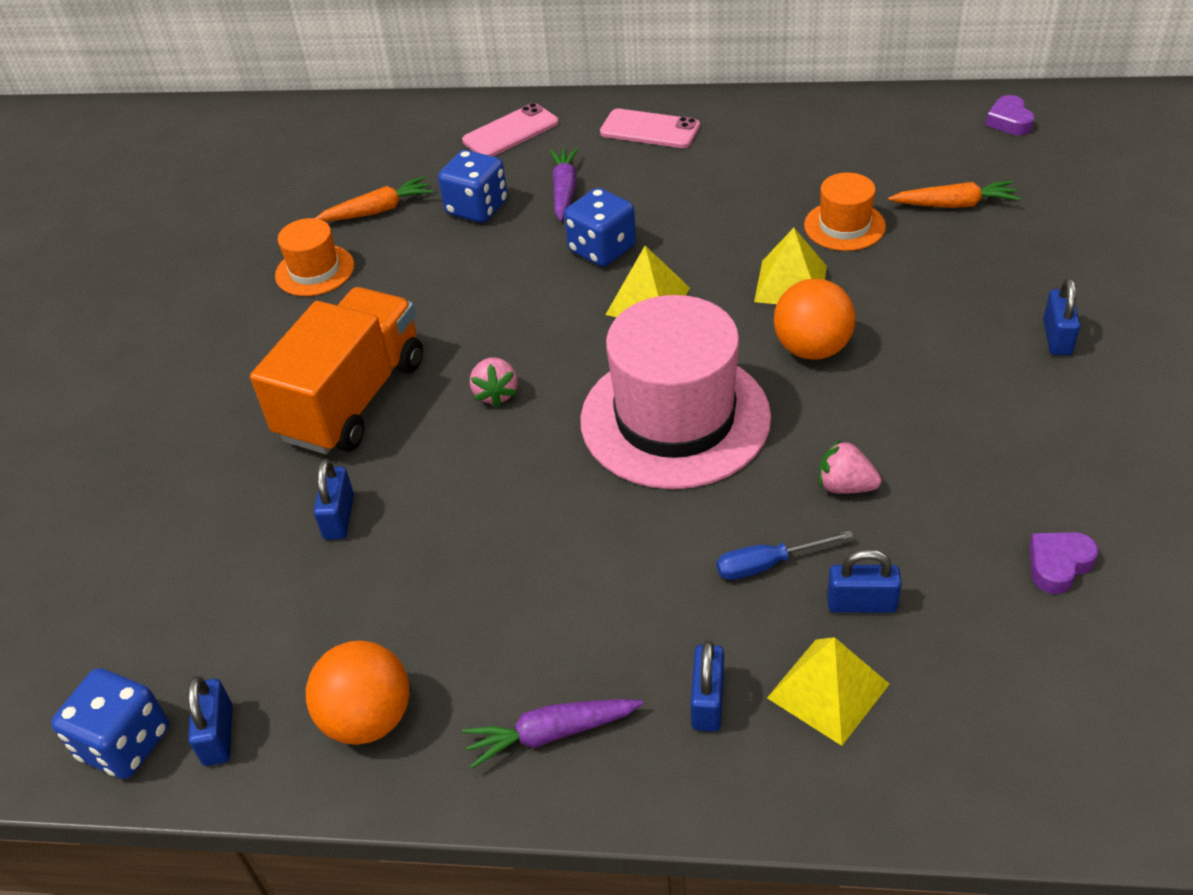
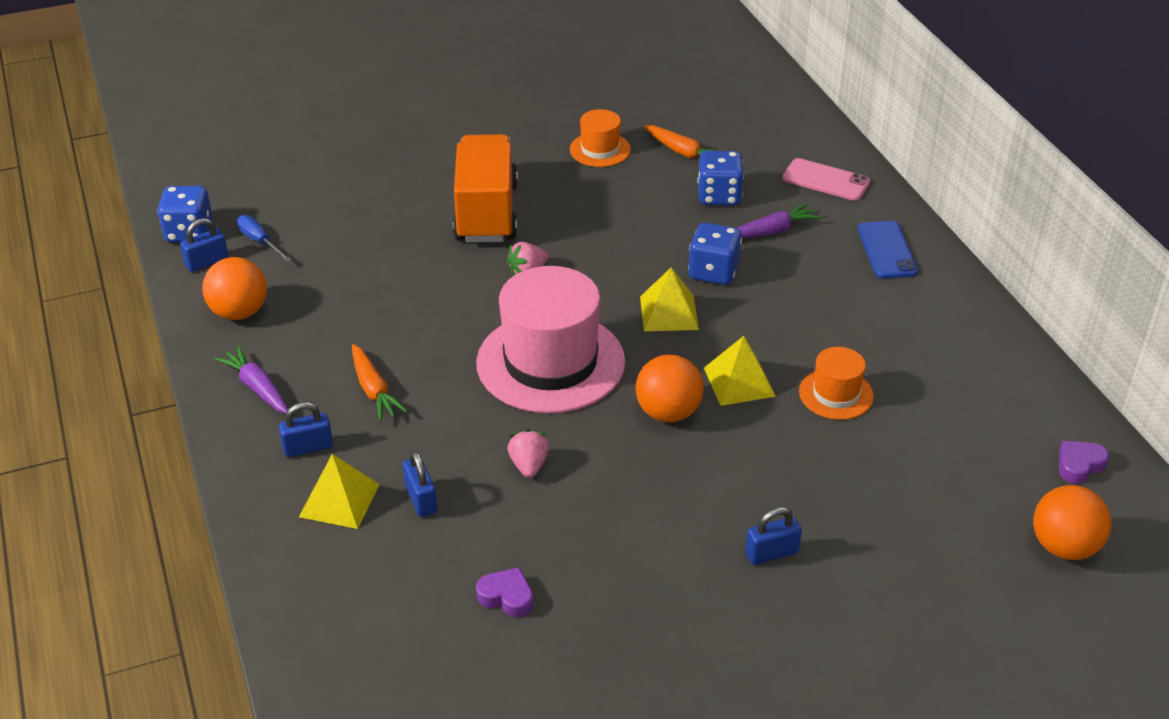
camera: 60 degrees right, 5 degrees down
(339, 517) = (382, 245): blue padlock -> none
(353, 399) = (486, 213): orange truck -> orange truck turned 90 degrees counterclockwise
(650, 129) = (887, 250): pink phone -> blue phone
(767, 564) = (434, 445): blue screwdriver -> blue screwdriver (260, 241)
(954, 204) = (915, 454): orange carrot -> orange carrot (374, 390)
(1108, 162) = (1064, 547): none -> orange ball

